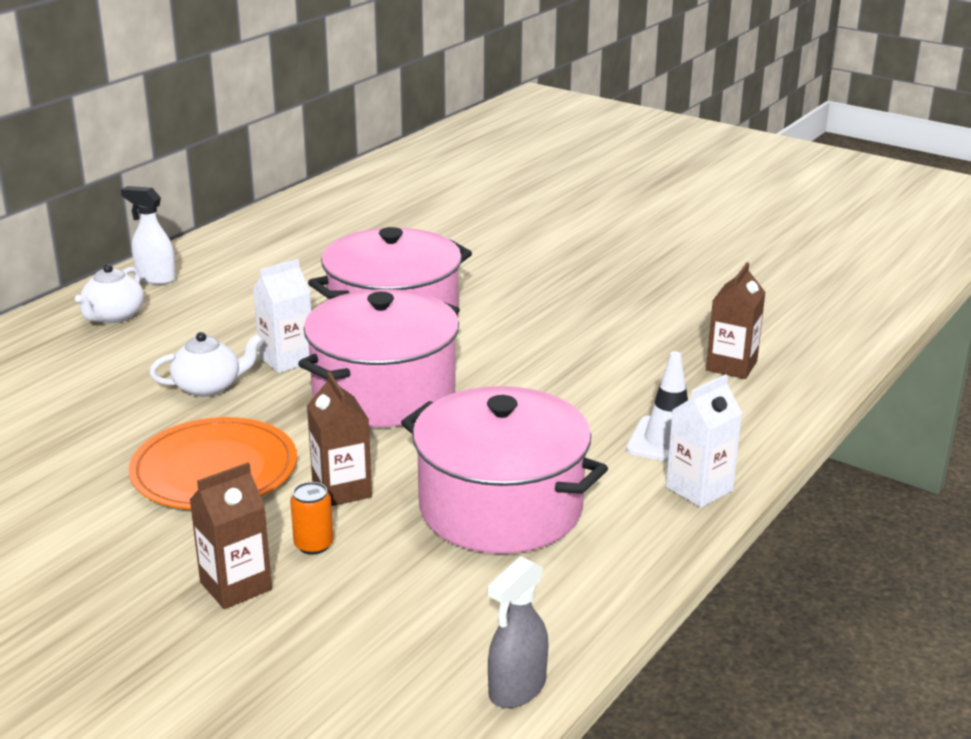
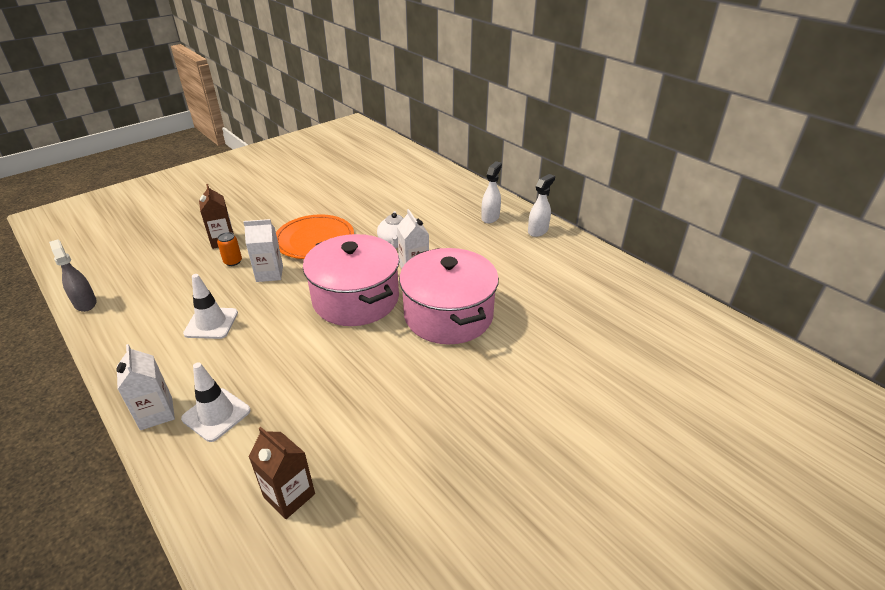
camera: 105 degrees right, 10 degrees up
(113, 316) = (490, 217): white teapot -> white spray bottle
(342, 490) = (269, 274): brown carton -> white carton
(501, 507) = (211, 323): pink pot -> white traffic cone

